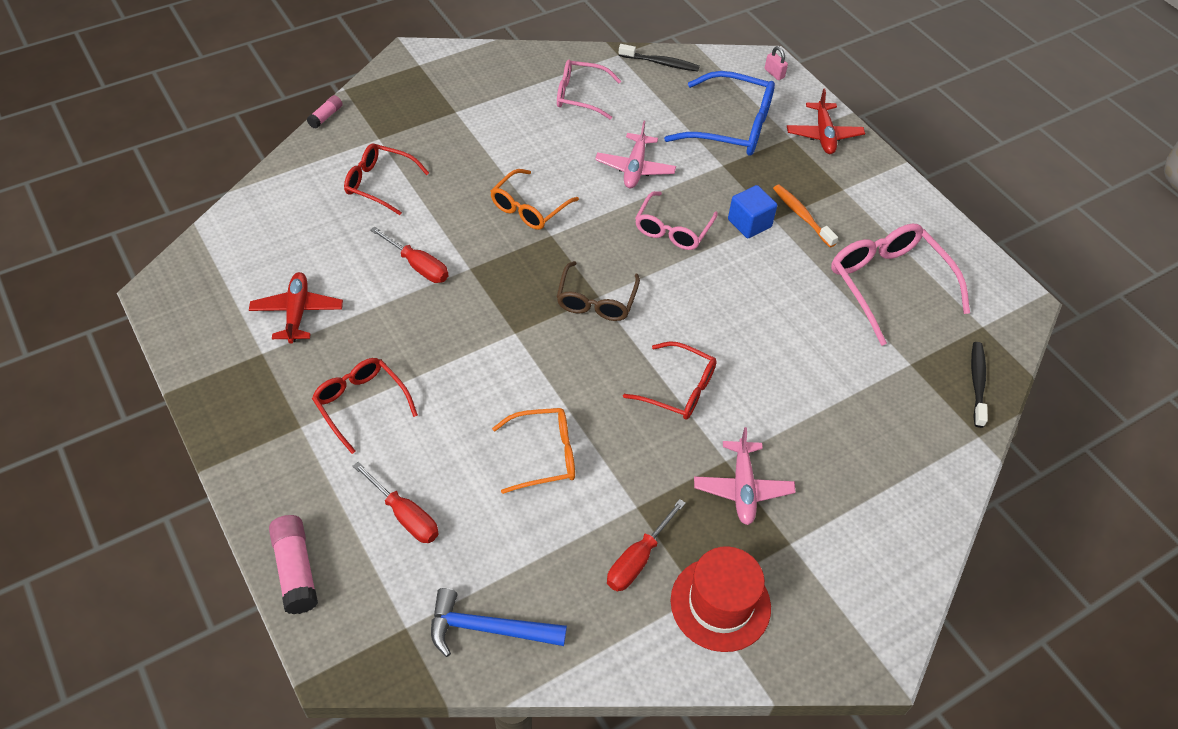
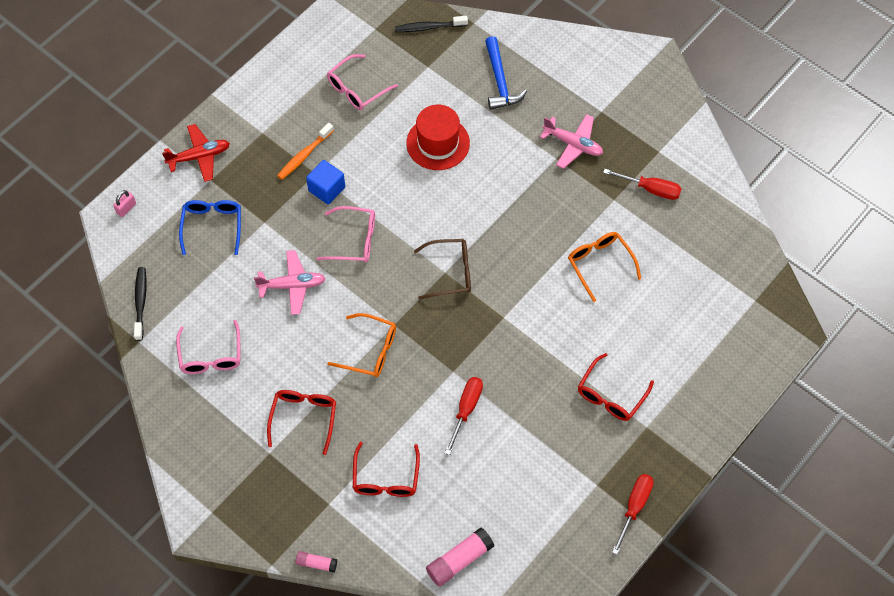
camera: 105 degrees left, 10 degrees up
(295, 570) = (750, 379): pink glue stick -> pink glue stick (459, 560)
(297, 313) = (549, 478): red plane -> none
(405, 515) = (683, 331): red screwdriver -> red screwdriver (634, 507)
(488, 628) = (734, 255): blue hammer -> blue hammer (500, 81)
(679, 389) = (509, 198): red glasses -> red glasses (304, 418)
(720, 604) = (659, 139): red hat -> red hat (438, 143)
(731, 127) = (212, 226): blue glasses -> blue glasses, size x0.65
(742, 488) = (573, 144): pink plane -> pink plane turned 45 degrees clockwise
(888, 284) = (357, 89): pink glasses -> pink glasses, size x0.65

